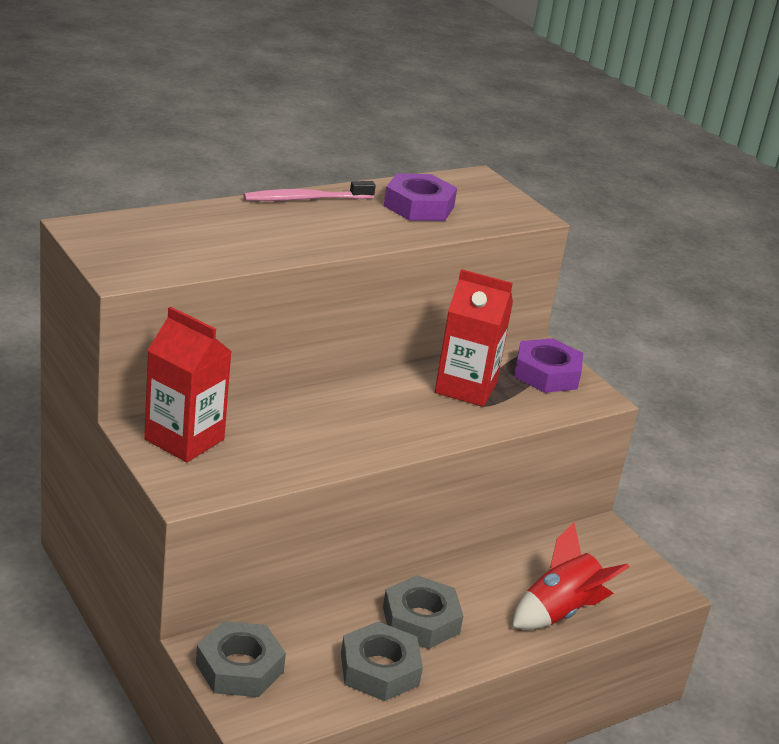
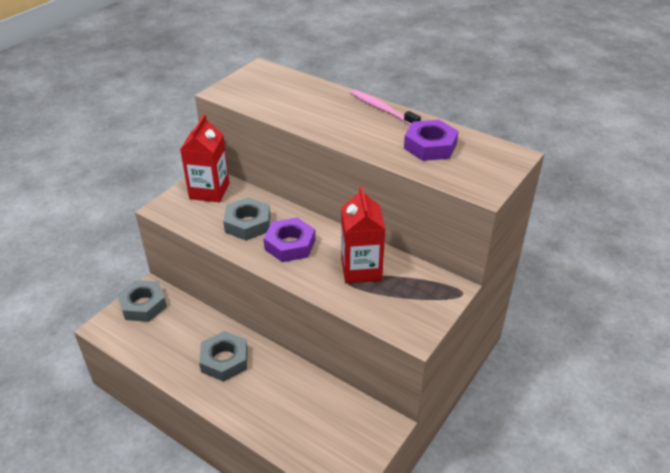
camera: 70 degrees right, 10 degrees up
(379, 669) = (171, 357): grey nut -> grey nut (248, 224)
(546, 374) = (420, 300): purple nut -> purple nut (290, 245)
(560, 611) = (277, 424): red rocket -> none

